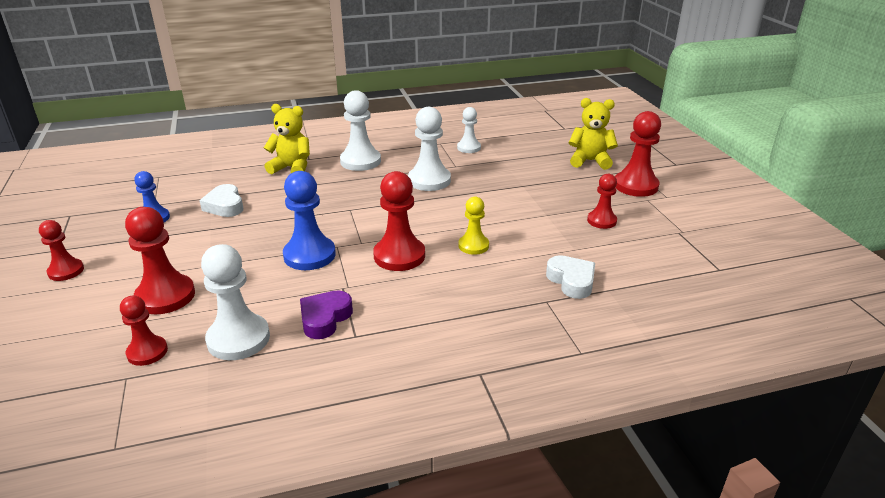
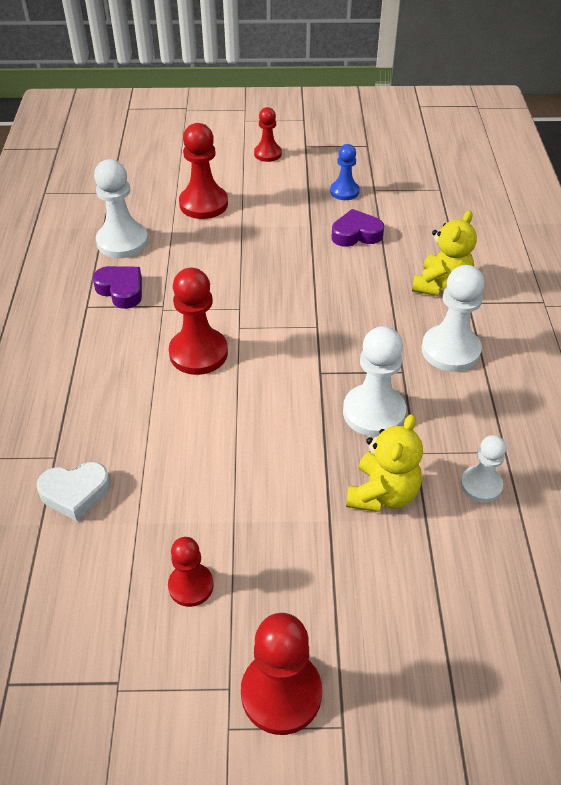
camera: 105 degrees right, 15 degrees up
(147, 352) = (134, 199): red pawn -> none
(225, 206) = (356, 234): white heart -> purple heart
(309, 255) = (230, 288): blue pawn -> none
(473, 246) = (190, 420): yellow pawn -> none
(590, 161) = (396, 658): yellow teddy bear -> yellow teddy bear (382, 494)

